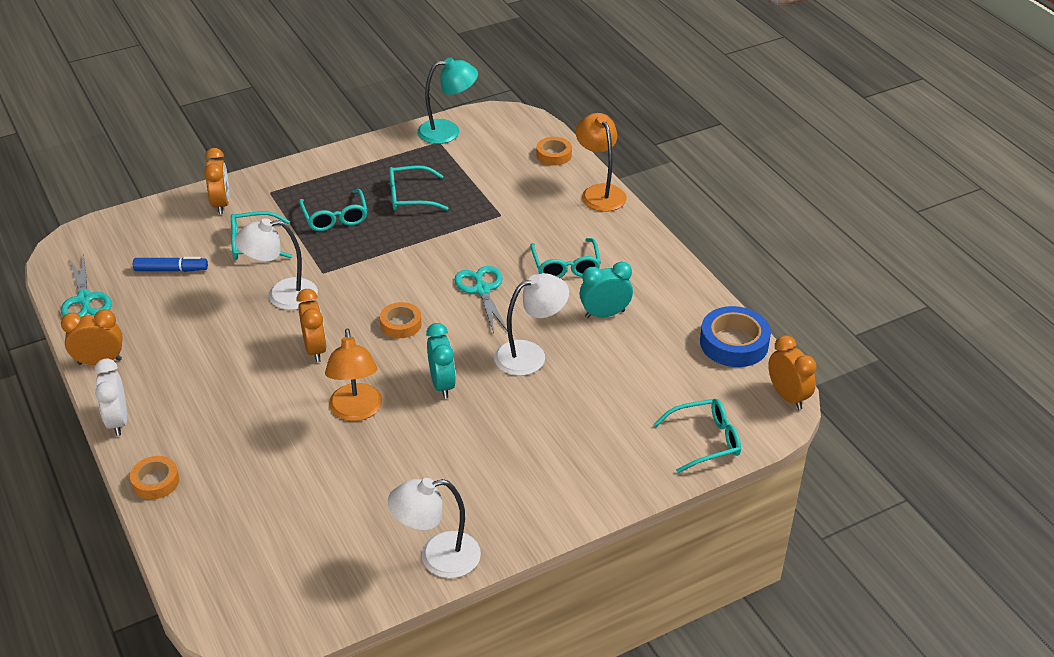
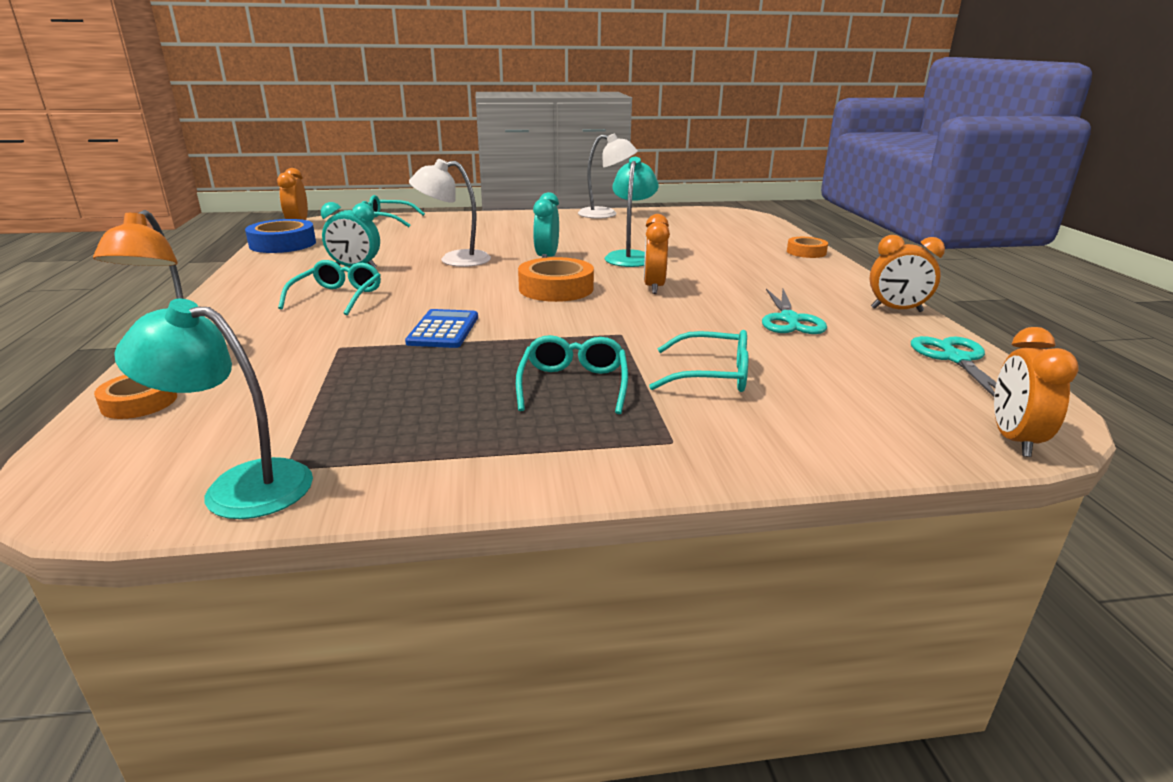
camera: 160 degrees left, 15 degrees down
(118, 421) = (854, 277): white clock -> none
(171, 270) = (838, 368): blue marker -> none
(221, 204) = (768, 439): orange clock -> orange clock (1013, 440)
(282, 295) = (680, 324): white lamp -> none
(356, 411) = (630, 257): orange lamp -> turquoise lamp
(401, 324) = (556, 288): orange tape -> orange tape, size x1.65
(410, 196) = (437, 389): turquoise glasses -> none
(449, 247) = (443, 330): none -> blue calculator
(482, 290) = (448, 296): turquoise scissors -> turquoise scissors (789, 320)

